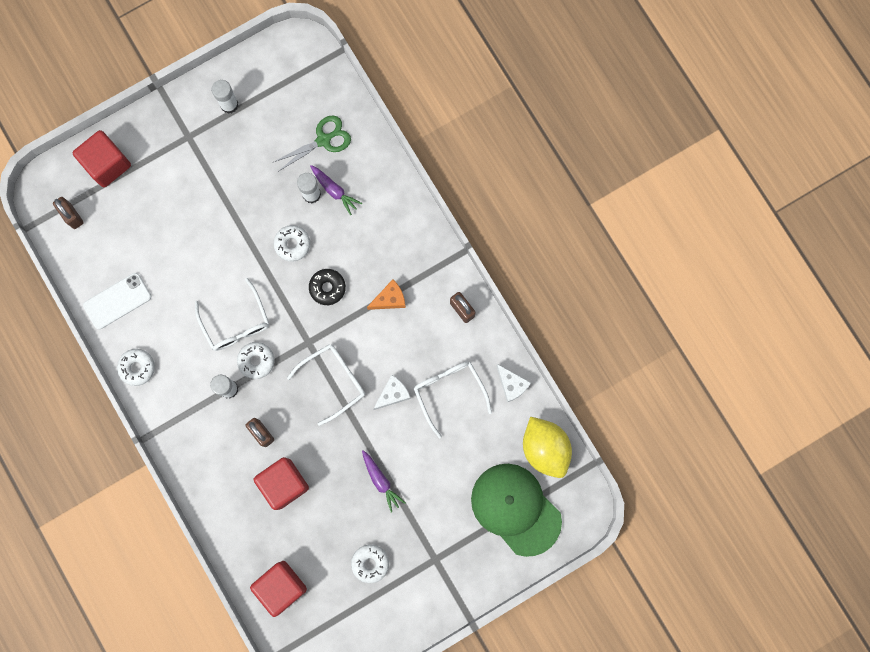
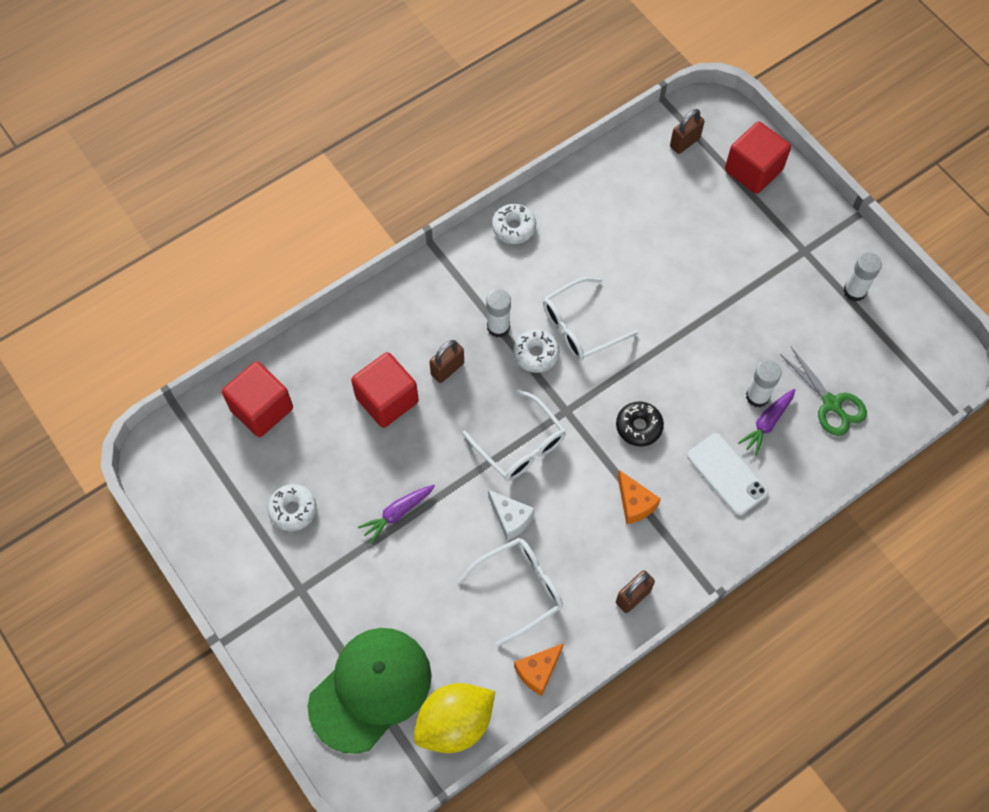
camera: 85 degrees right, 15 degrees down
(117, 301) = (590, 198): white phone -> white phone (727, 474)
(292, 244) = (688, 380): white donut -> none
(511, 385) = (538, 671): white cheese -> orange cheese

